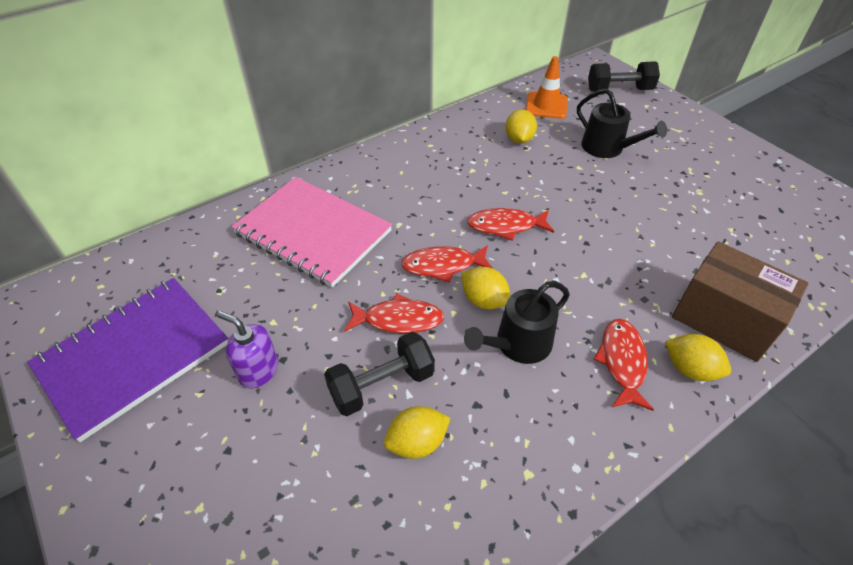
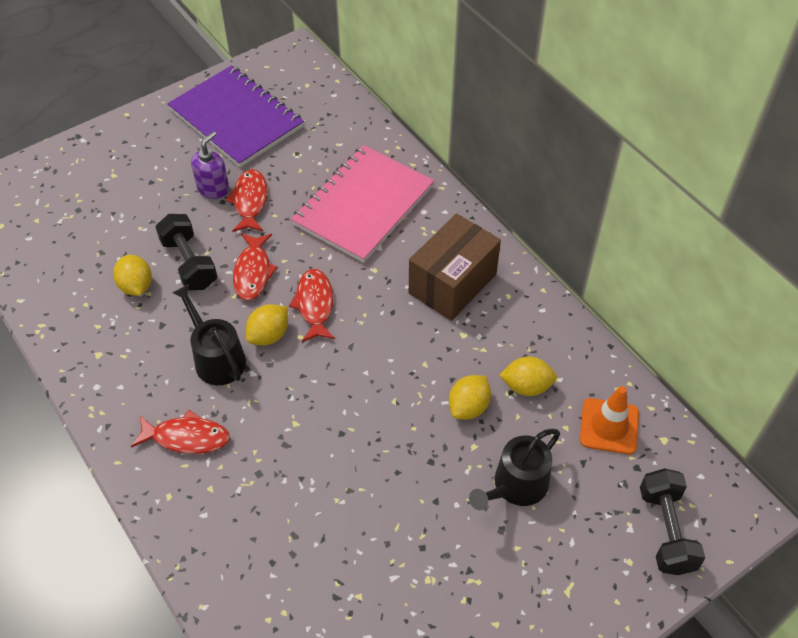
camera: 90 degrees right, 5 degrees up
(506, 226) = (369, 360): red fish -> red fish (250, 201)
(690, 369) = (171, 493): yellow lemon -> yellow lemon (468, 407)
(724, 319) = (224, 542): brown box -> brown box (452, 283)

